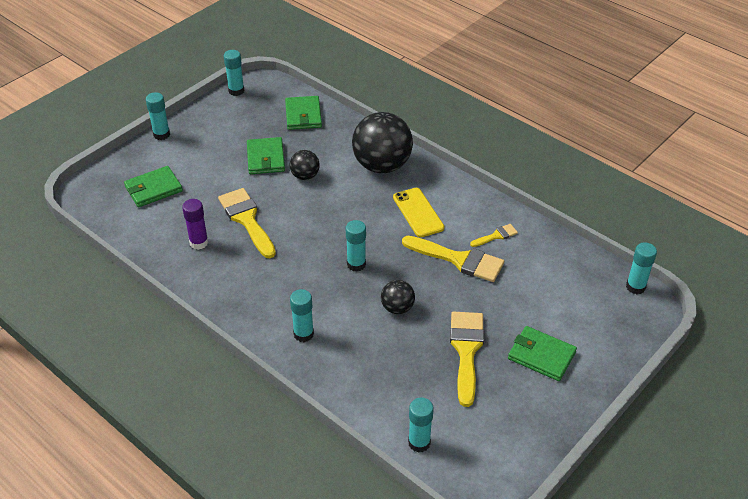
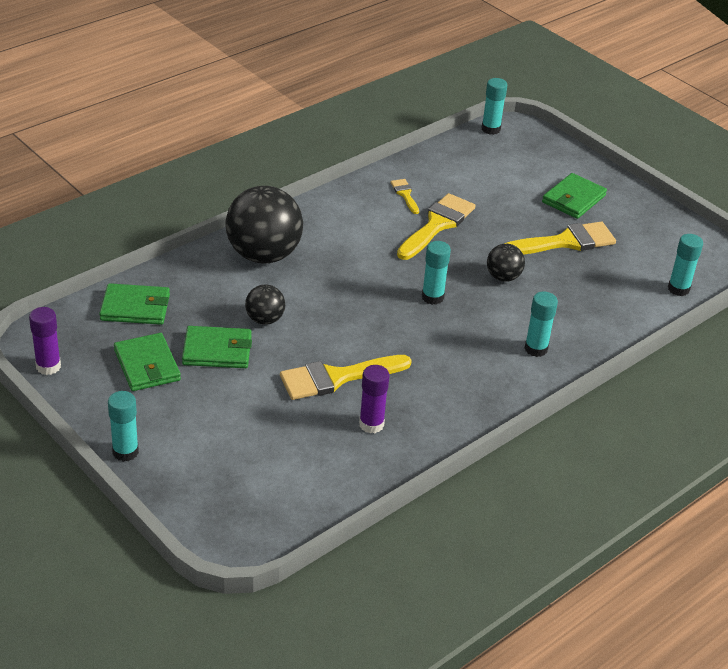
camera: 85 degrees left, 5 degrees down
(153, 189) = (250, 465): green wallet -> green wallet (147, 365)
(236, 91) = (48, 366): turquoise glue stick -> purple glue stick
(418, 212) = (356, 241): yellow phone -> none
(466, 351) = (565, 242): yellow brush -> yellow brush turned 150 degrees clockwise

